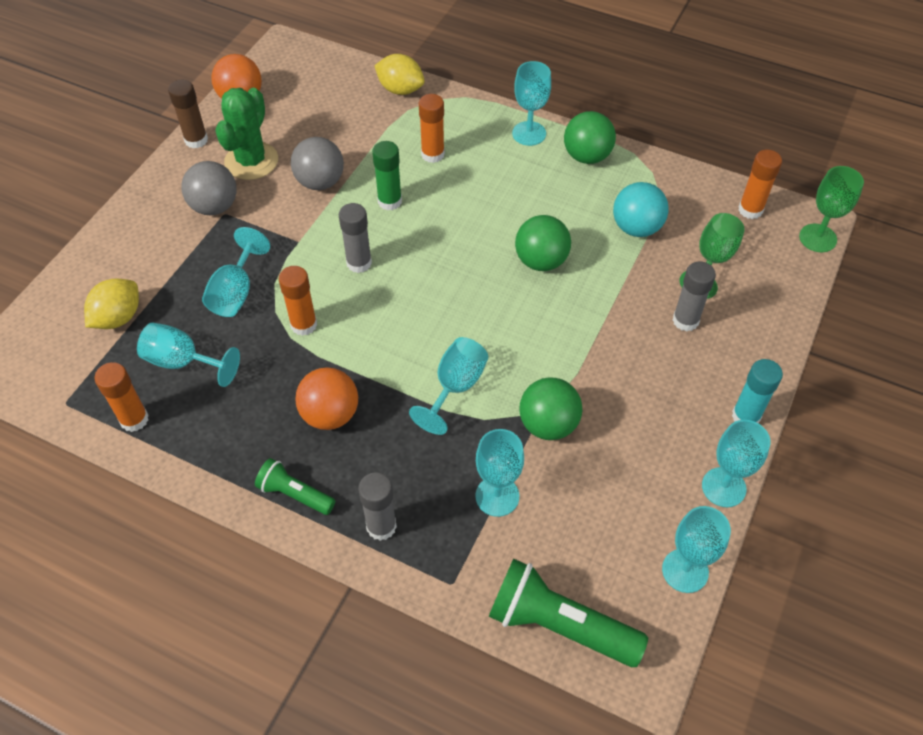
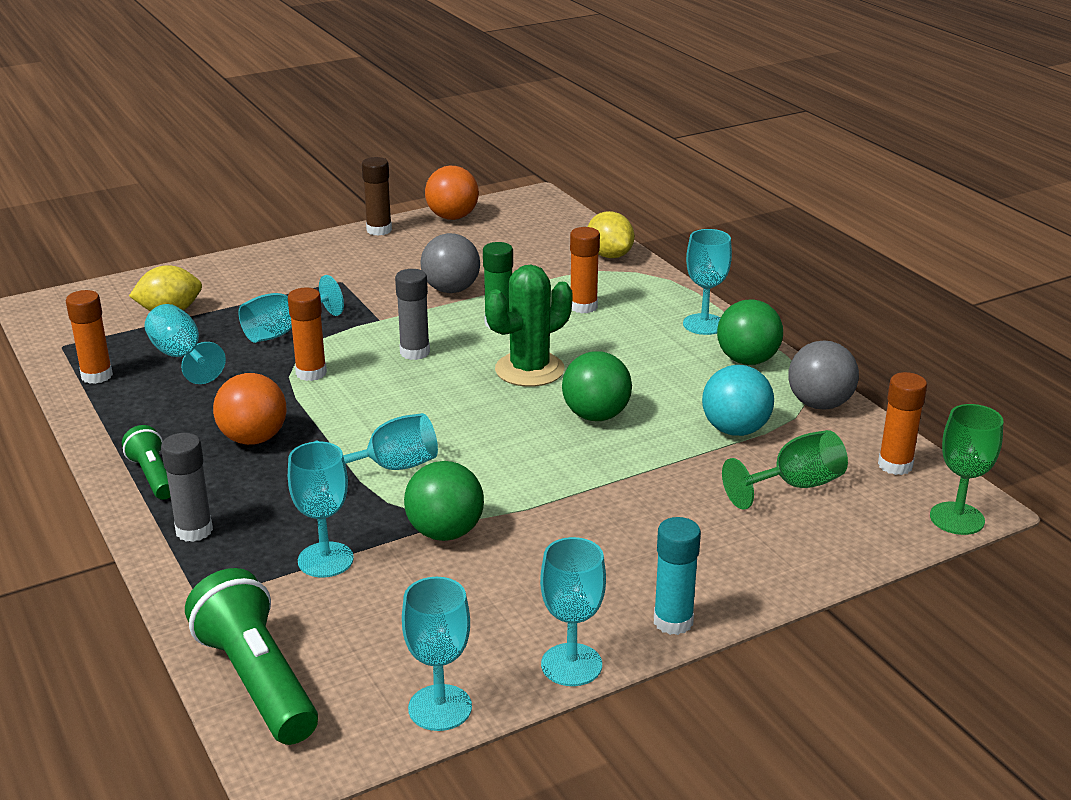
camera: 35 degrees right, 25 degrees down
(214, 206) = (338, 274): grey ball -> grey ball (819, 404)
(251, 161) = (408, 257): green cactus -> green cactus (529, 370)
(685, 320) = (700, 519): grey glue stick -> none

